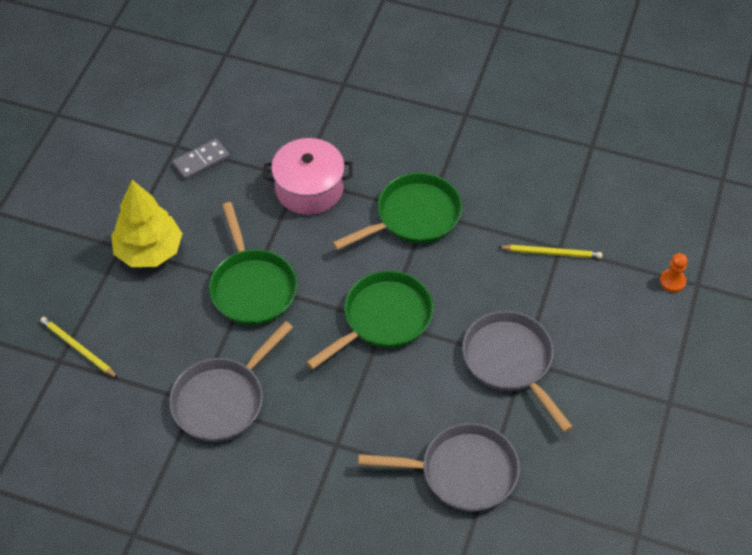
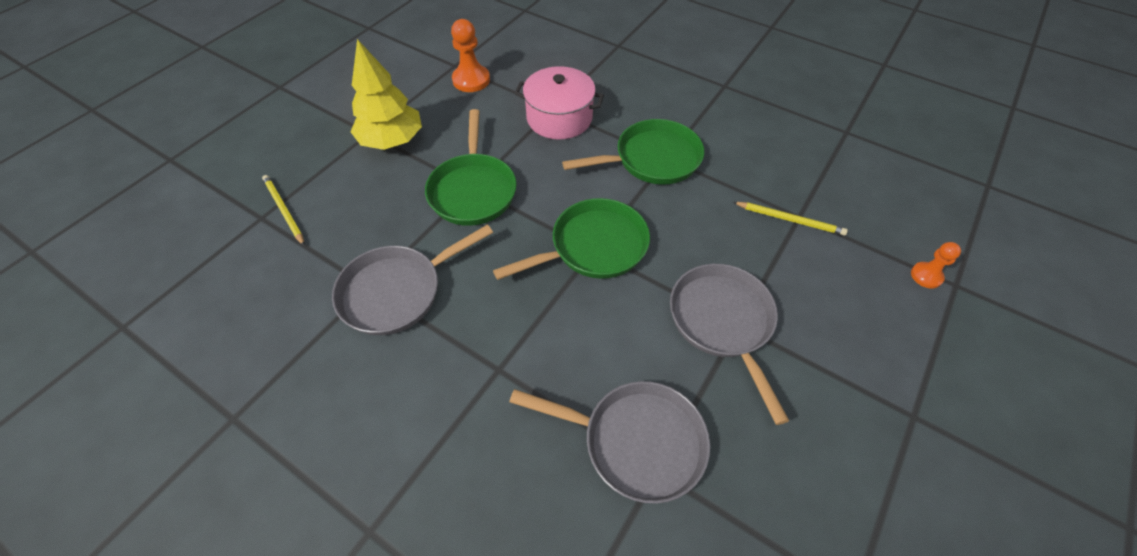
camera: 15 degrees right, 0 degrees up
(201, 161) = (471, 80): grey domino -> orange pawn

